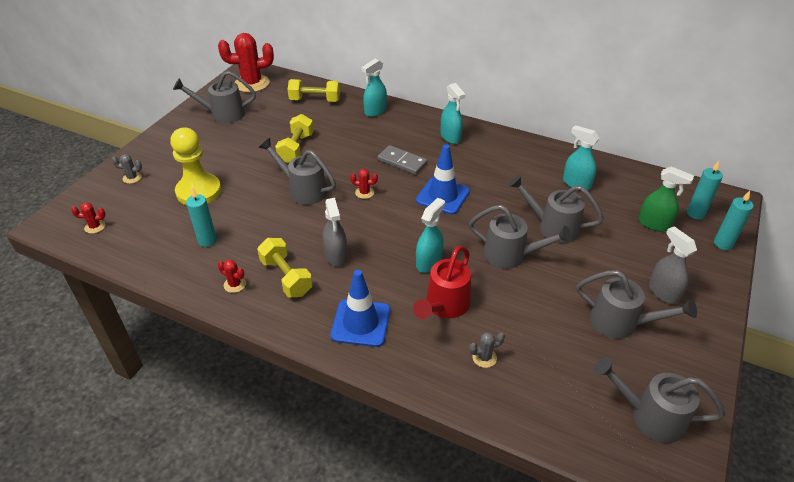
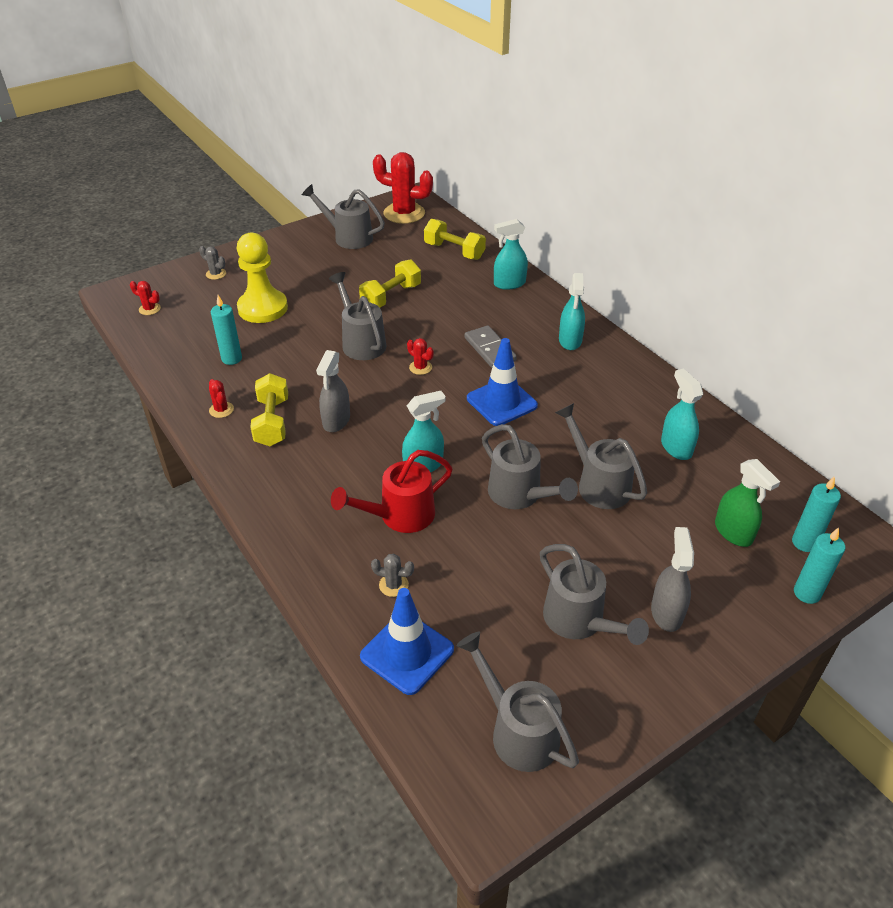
camera: 30 degrees right, 0 degrees up
(361, 323) = (303, 495): blue traffic cone -> blue traffic cone (407, 653)

